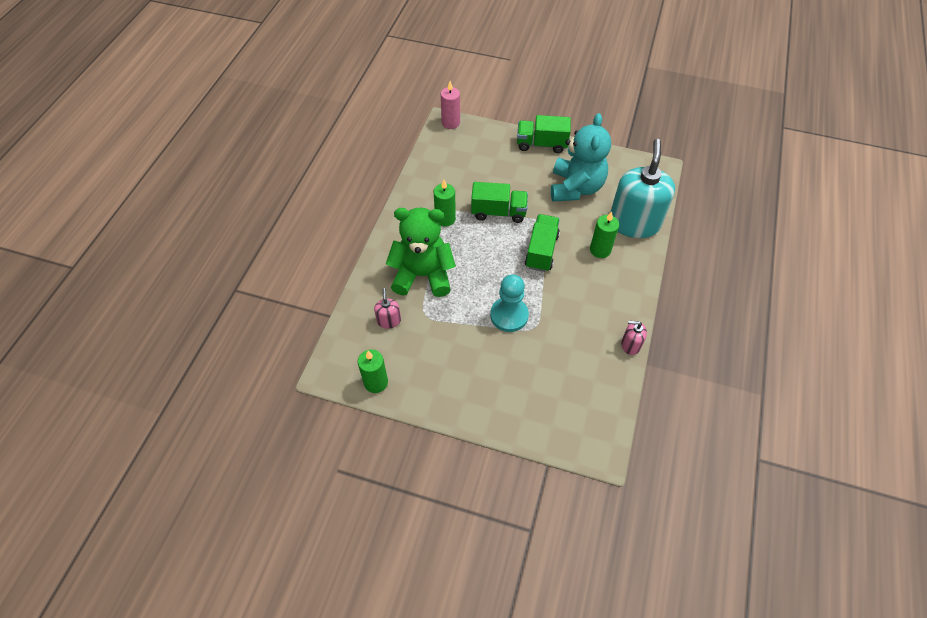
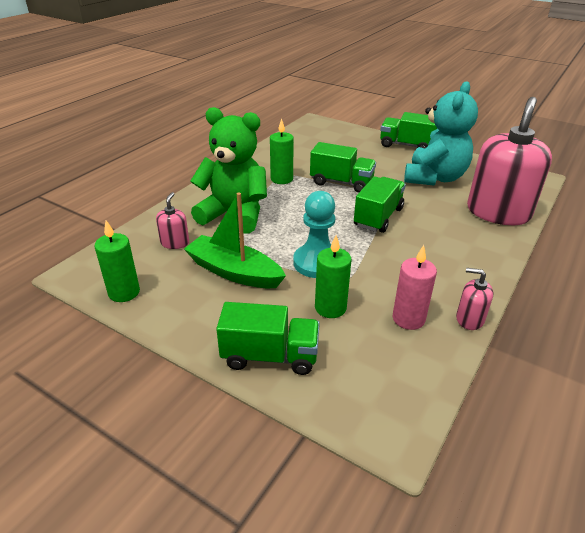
camera: 15 degrees right, 20 degrees down
(449, 341) = (234, 272): none -> green boat
(450, 123) = (320, 122): pink candle -> pink candle (408, 319)
(506, 412) = (270, 356): none -> green truck
(600, 250) = (450, 227): green candle -> green candle (330, 308)
(634, 223) = (498, 212): turquoise soap dispenser -> pink soap dispenser

